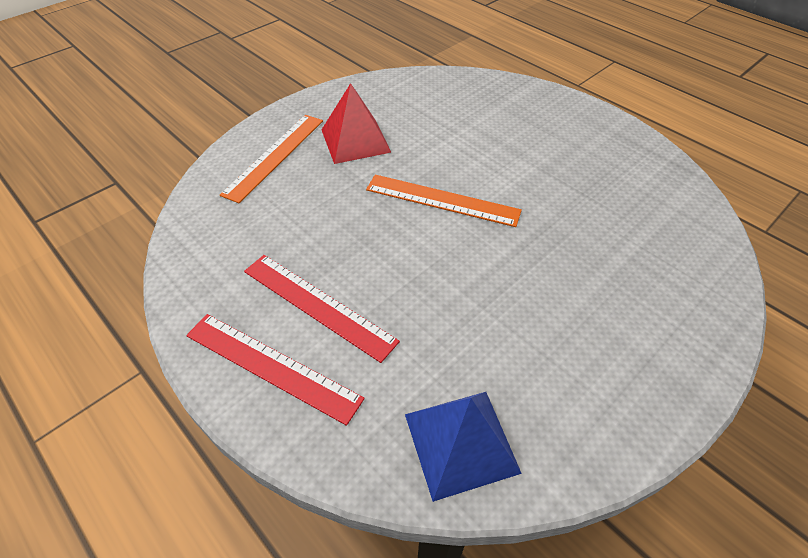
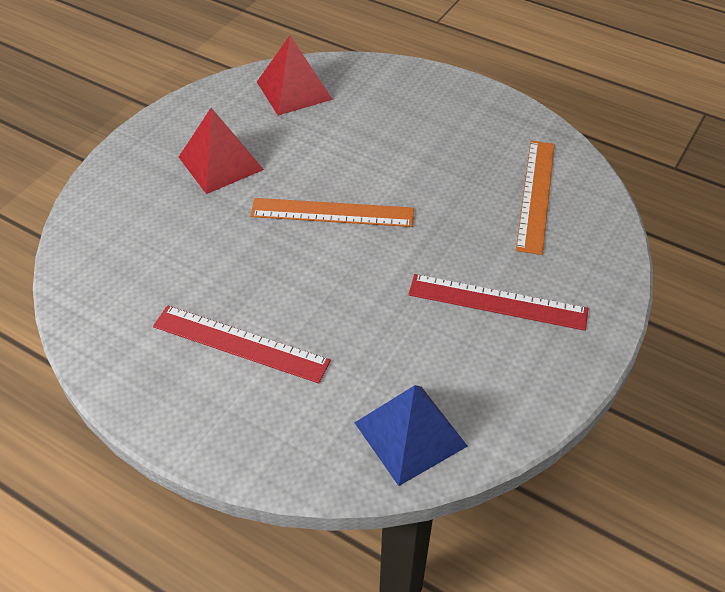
camera: 15 degrees left, 0 degrees up
(271, 366) = (216, 409): red ruler -> red ruler (497, 302)
(275, 156) = (137, 197): orange ruler -> orange ruler (536, 195)
(438, 93) = (294, 90): none -> red pyramid

